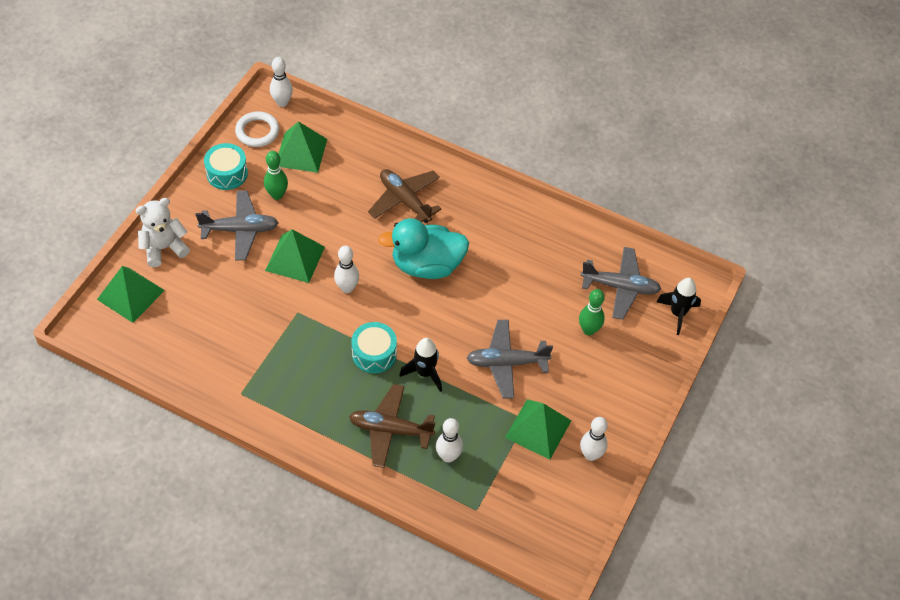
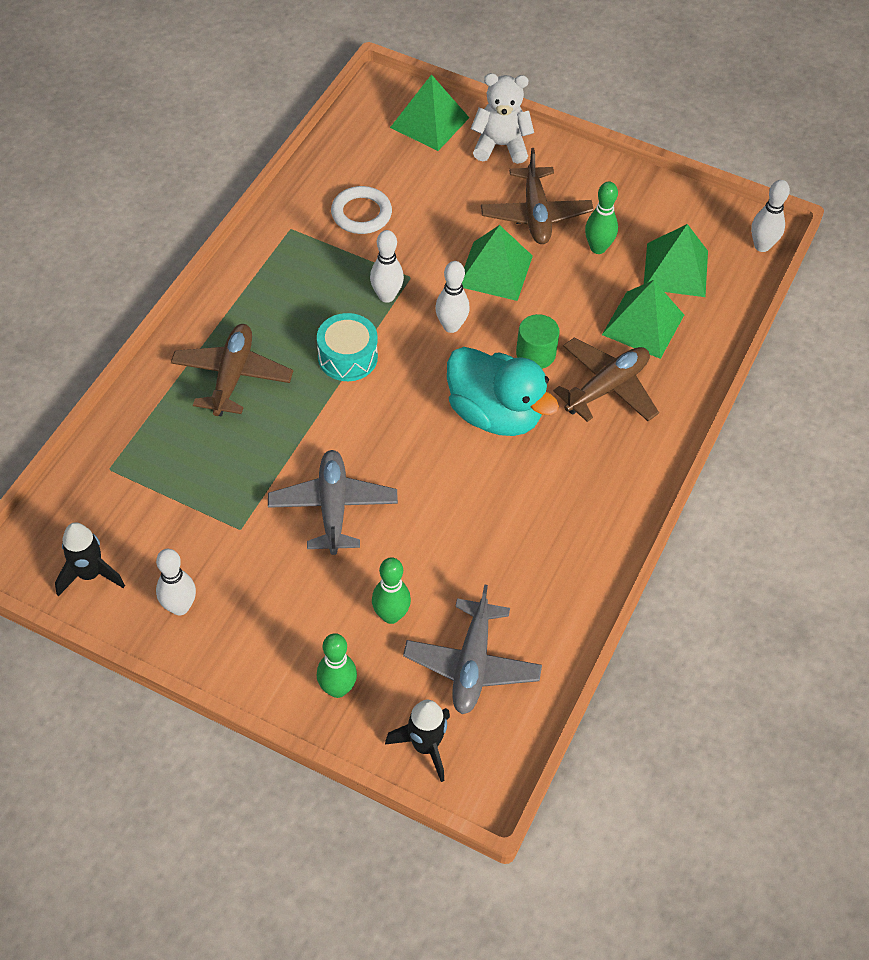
camera: 90 degrees right, 0 degrees up
(164, 248) = (500, 146): white teddy bear -> white teddy bear turned 60 degrees counterclockwise
(227, 173) = (626, 196): turquoise drum -> none
(240, 230) = (535, 214): grey plane -> brown plane
(257, 131) = (704, 222): white ring -> white ring (361, 214)
(374, 238) = (535, 353): none -> green cylinder
(425, 373) = (317, 412): black rocket -> black rocket (90, 574)
(427, 265) = (495, 414): turquoise duck -> turquoise duck turned 135 degrees clockwise
(448, 456) = (189, 438): white bowling pin -> white bowling pin (386, 296)
(538, 429) = (225, 543): green pyramid -> green pyramid (643, 324)
(643, 360) = (337, 689): none -> green bowling pin

